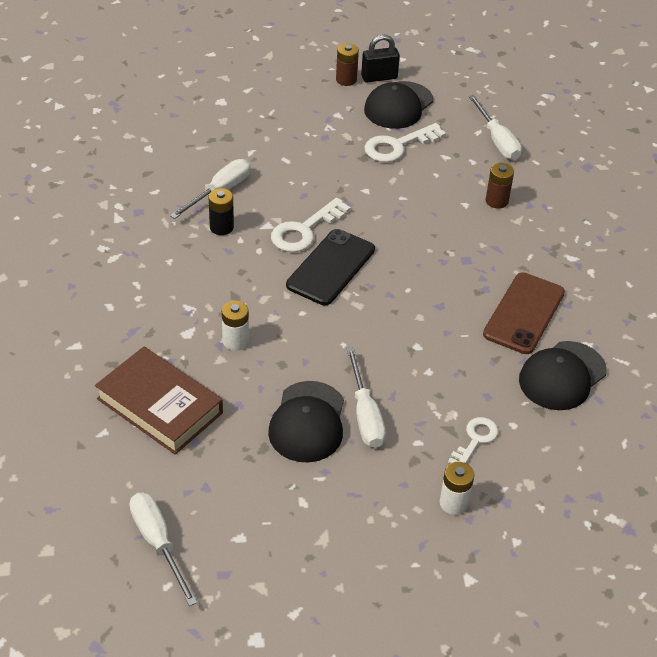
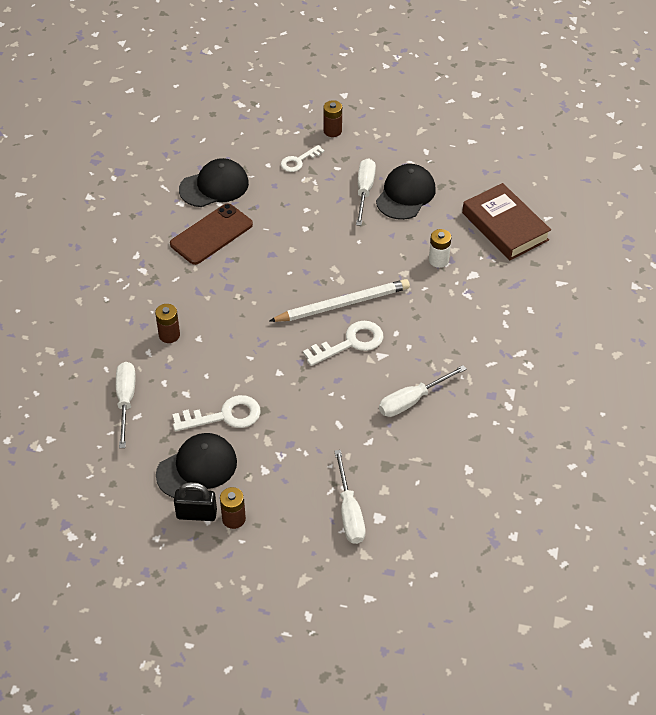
camera: 160 degrees left, 5 degrees up
(158, 543) = (521, 148): white screwdriver -> white screwdriver (349, 512)
(221, 227) = (421, 362): black battery -> none
(330, 267) = (342, 304): black phone -> white pencil
(453, 503) = (332, 131): white battery -> brown battery

